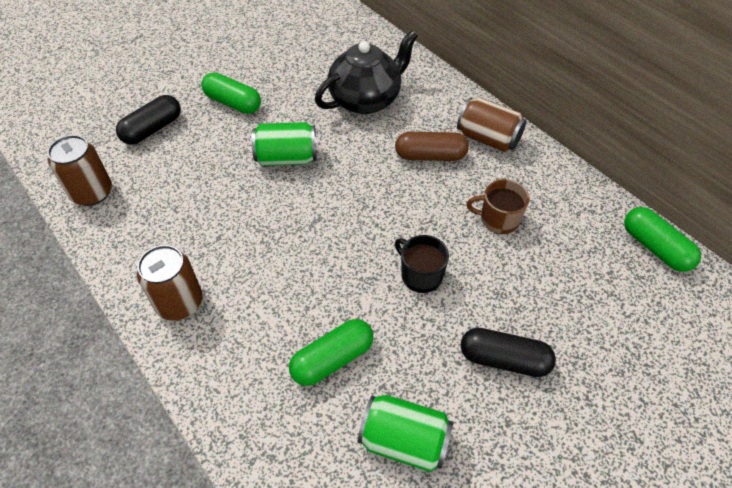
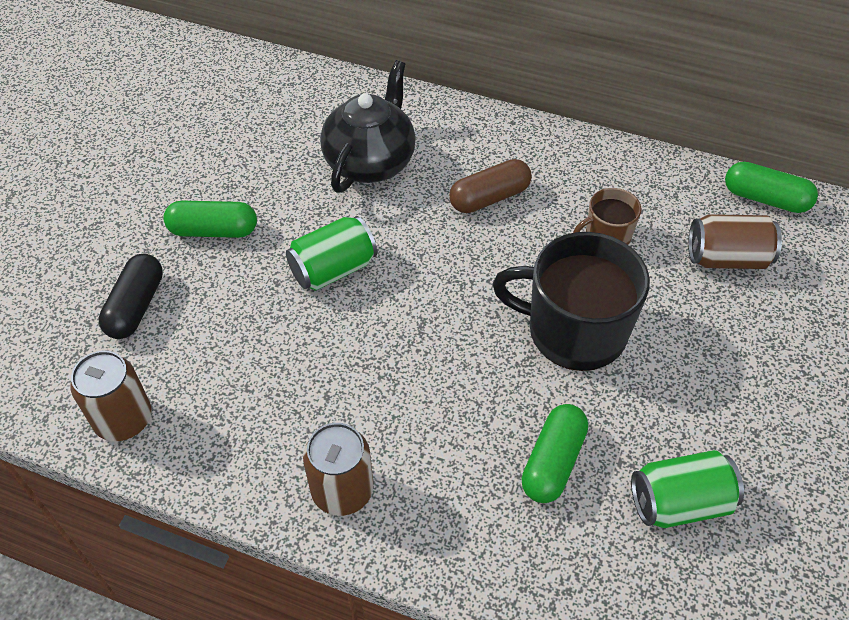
camera: 30 degrees left, 0 degrees up
(420, 275) = (574, 331): black mug -> black mug, size x1.98
(488, 138) = (534, 152): brown can -> brown can (727, 258)
(504, 359) = (711, 375): black capsule -> none

